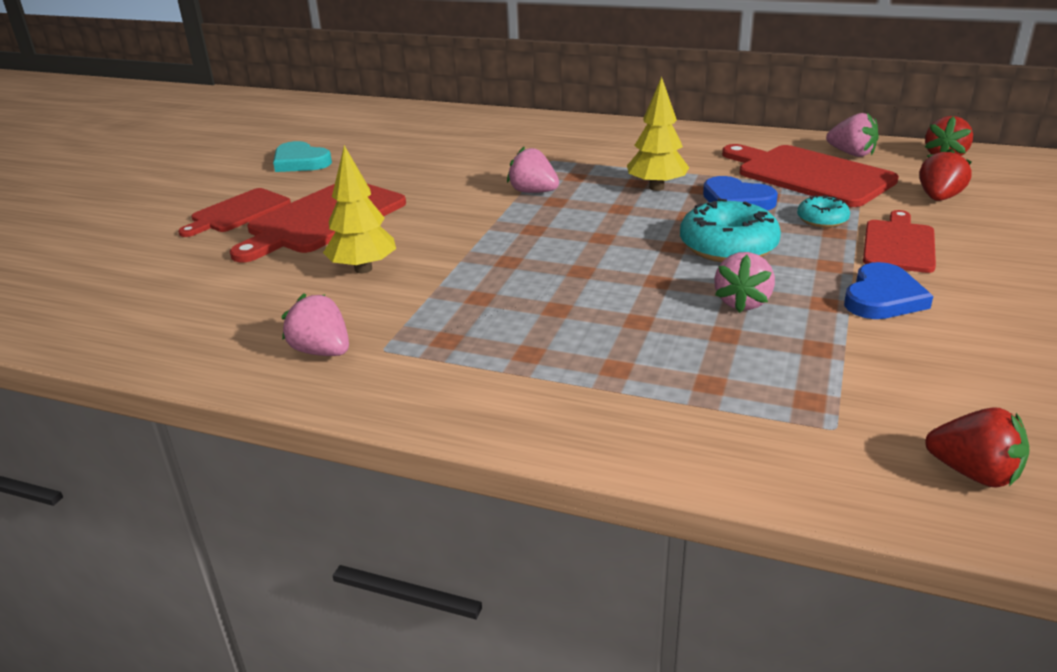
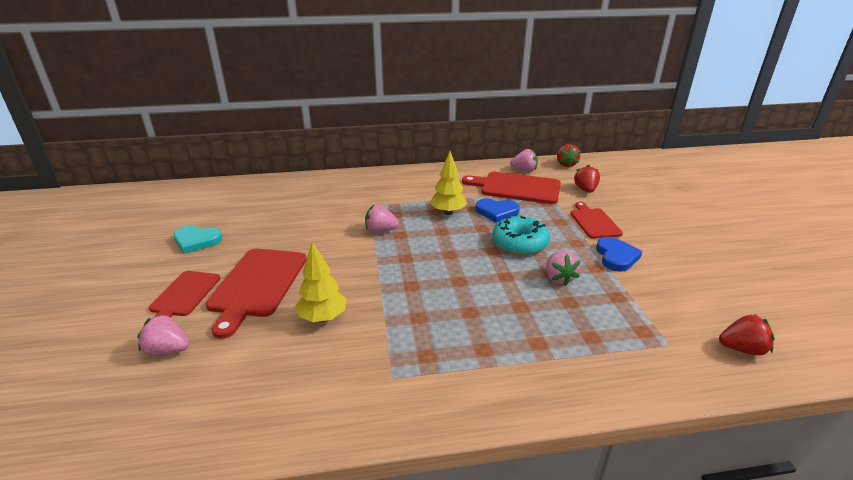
camera: 30 degrees left, 0 degrees up
(322, 351) = (354, 393): pink strawberry -> pink strawberry (168, 350)
(822, 220) = (547, 215): turquoise donut -> none

